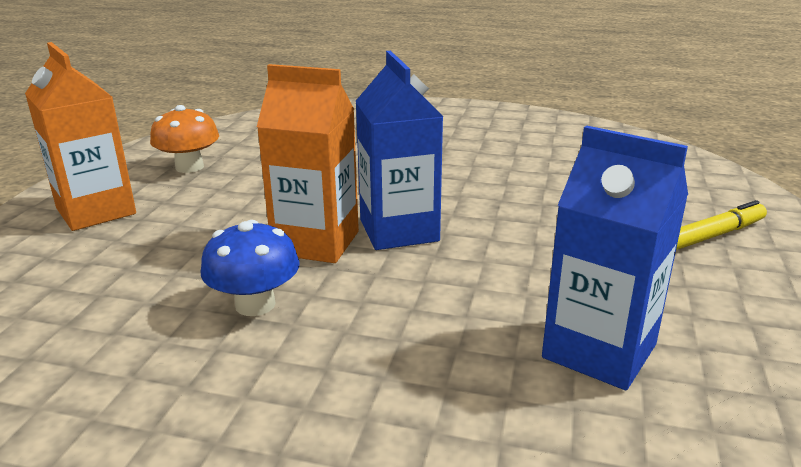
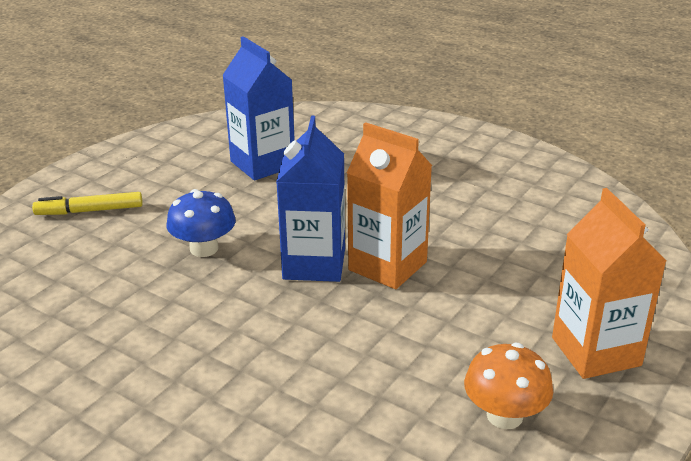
camera: 160 degrees left, 5 degrees up
(255, 304) = (445, 224): blue mushroom -> blue mushroom (204, 248)

